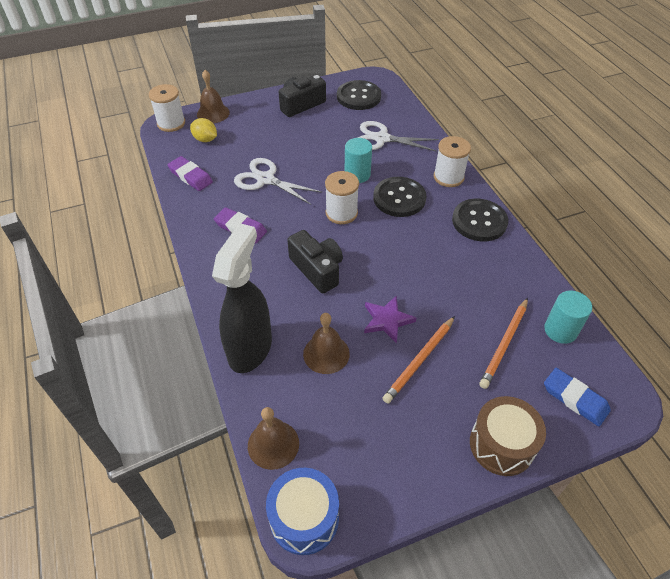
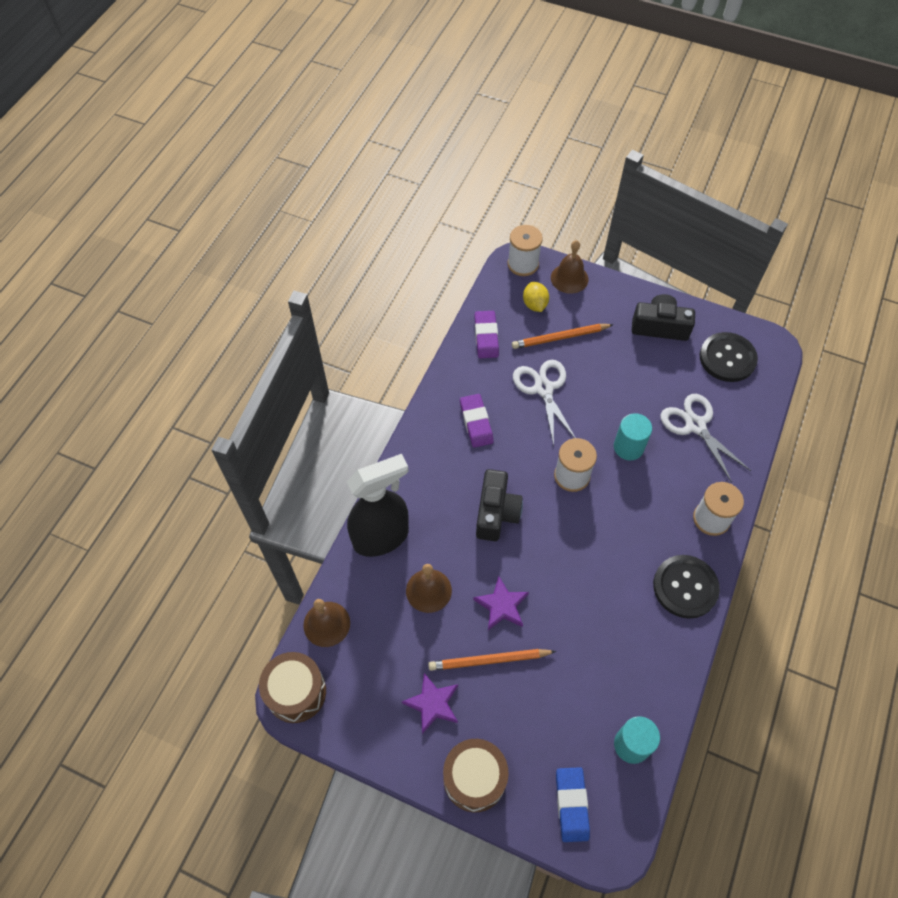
camera: 45 degrees right, 10 degrees up
(304, 518) = (296, 692): blue drum -> brown drum
(399, 198) = (639, 503): black button -> none
(416, 424) = (432, 703): none -> purple star
(504, 344) = (570, 710): orange pencil -> orange pencil (560, 337)

